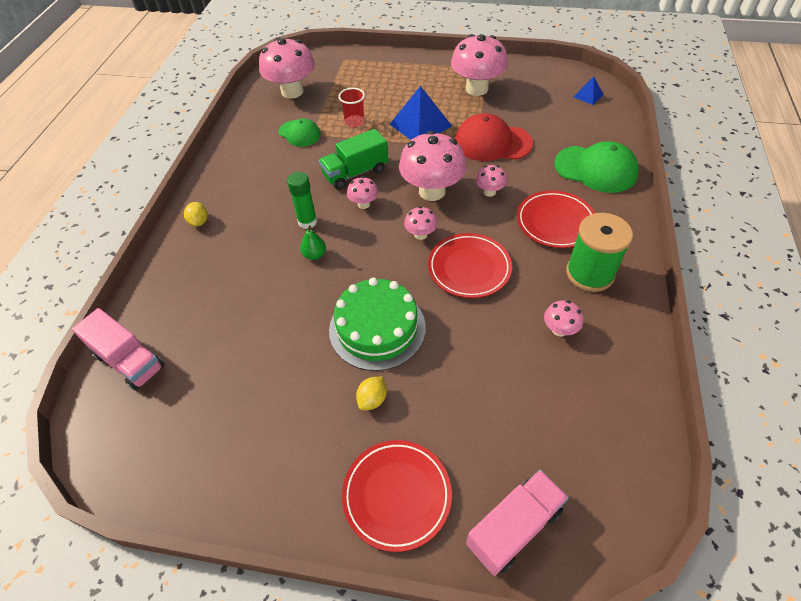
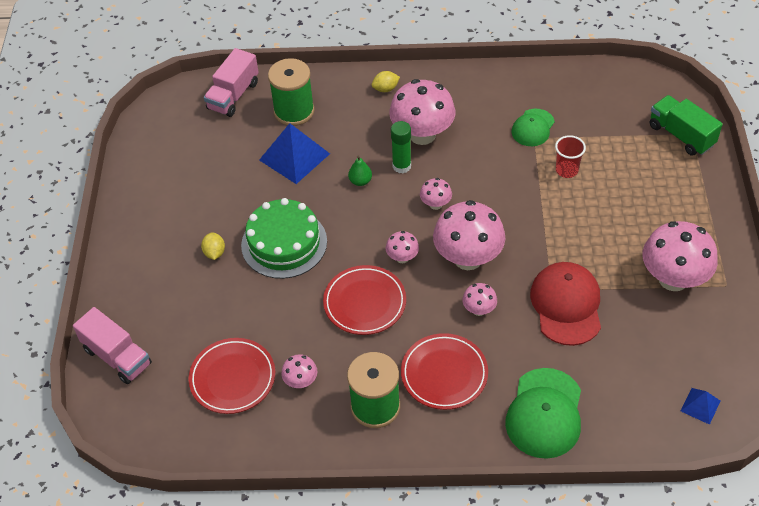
camera: 80 degrees right, 0 degrees up
(188, 302) = (294, 111): none -> green spool
(292, 92) = (606, 103): pink mushroom -> pink mushroom (422, 134)
(355, 173) = (481, 188): green truck -> green truck (681, 135)
(372, 399) = (214, 253): yellow lemon -> yellow lemon turned 60 degrees clockwise
(397, 495) = (138, 282): red plate -> red plate (232, 378)
(420, 125) = (580, 231): blue pyramid -> blue pyramid (294, 156)

